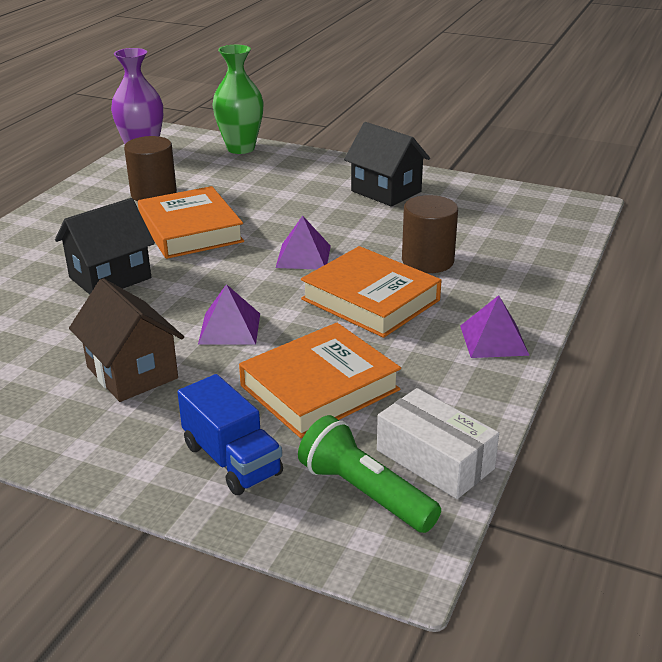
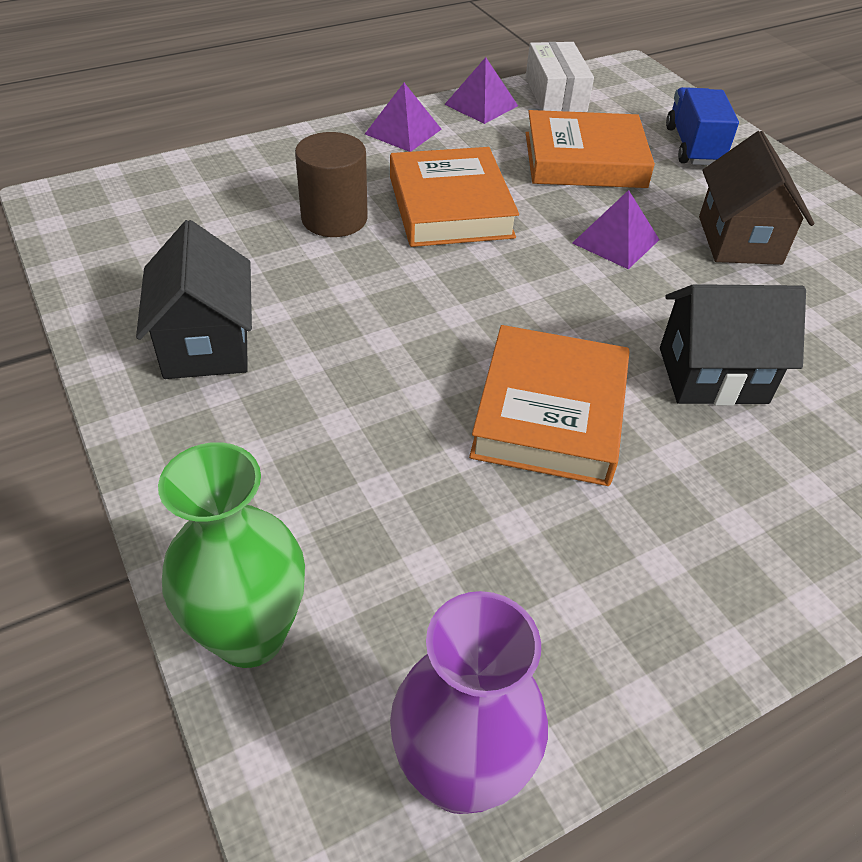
camera: 145 degrees left, 15 degrees up
(153, 194) = (543, 554): brown cylinder -> none
(303, 256) = (452, 290): purple pyramid -> purple pyramid (481, 105)
(365, 493) = (619, 98): green flashlight -> none

